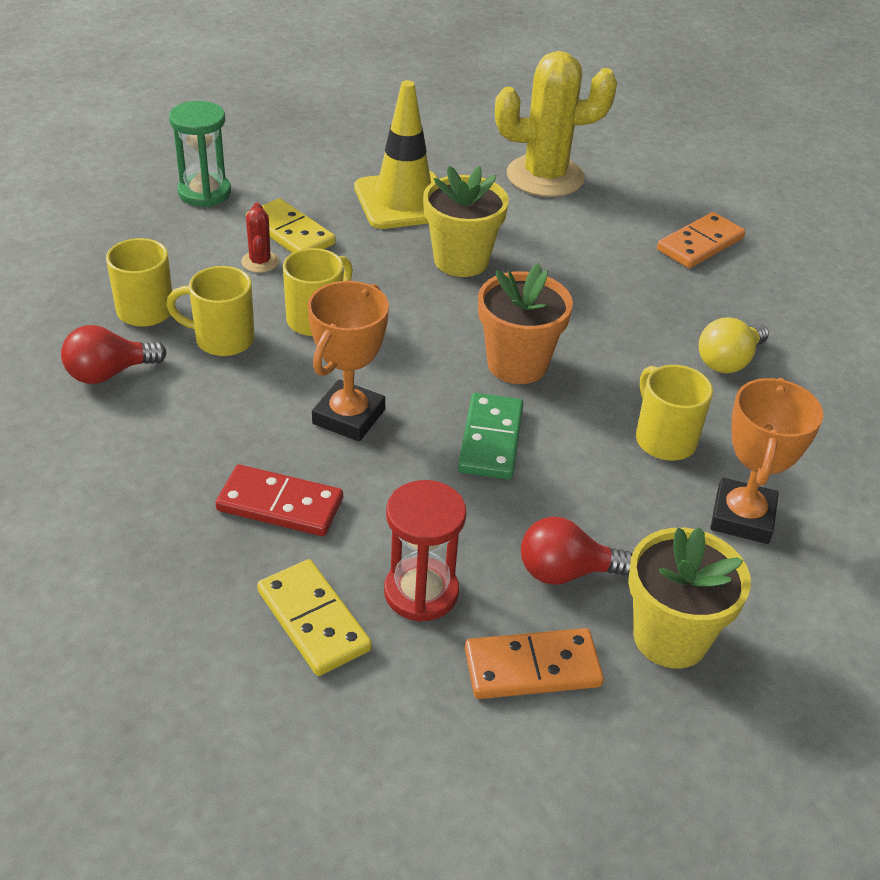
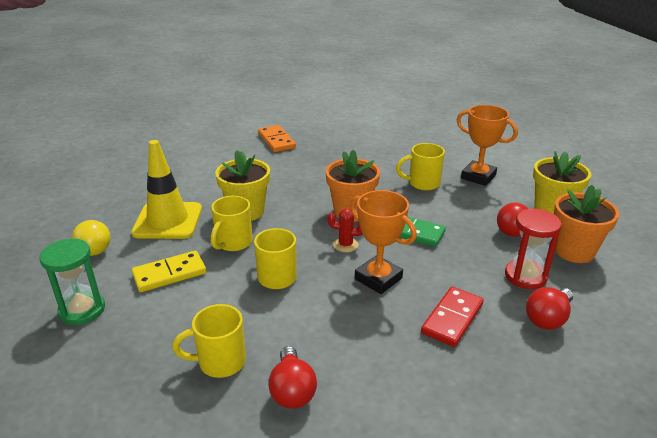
camera: 70 degrees left, 10 degrees down
(222, 339) = (277, 323): yellow mug -> yellow mug (233, 243)
(260, 262) = (195, 293): red cactus -> red cactus (345, 245)
(313, 620) = (548, 318): yellow domino -> red light bulb
(532, 667) = (574, 251): orange domino -> orange flower pot
(545, 176) = (182, 168): yellow cactus -> none
(728, 361) = (371, 155): yellow light bulb -> yellow light bulb (94, 247)

